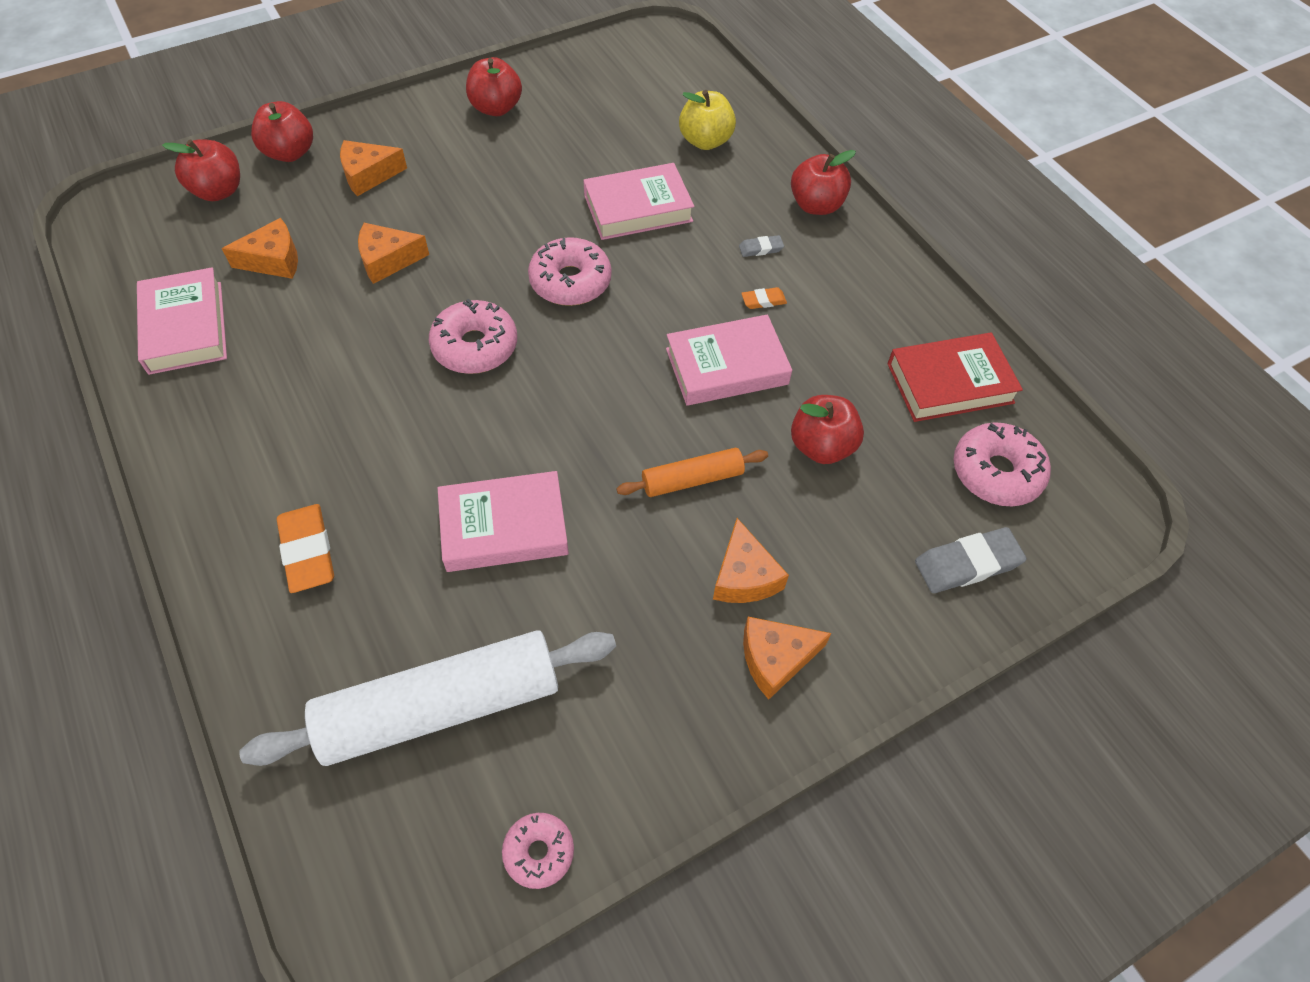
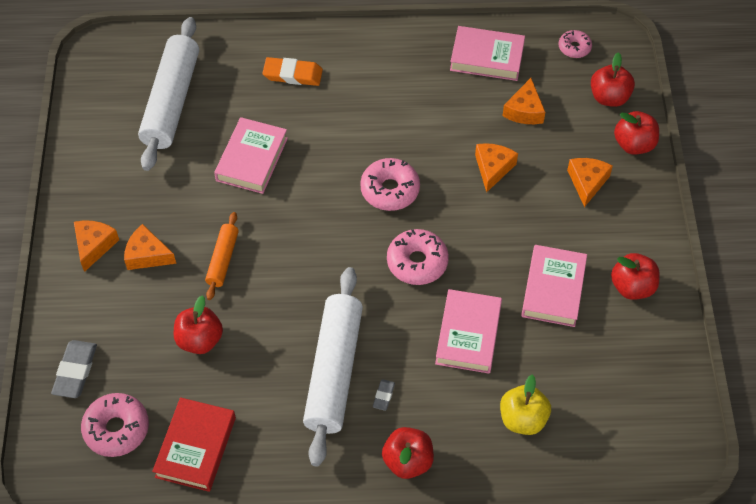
camera: 120 degrees right, 0 degrees up
(539, 852) = (80, 114): pink donut -> pink donut (574, 48)
(726, 366) = (292, 319): pink book -> pink book (553, 289)
(763, 300) = (334, 371): orange eraser -> white rolling pin

